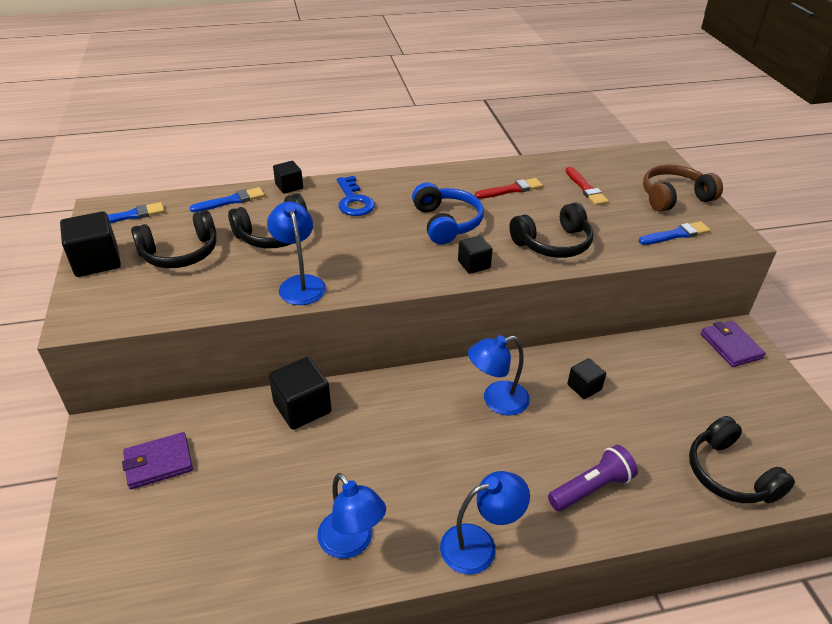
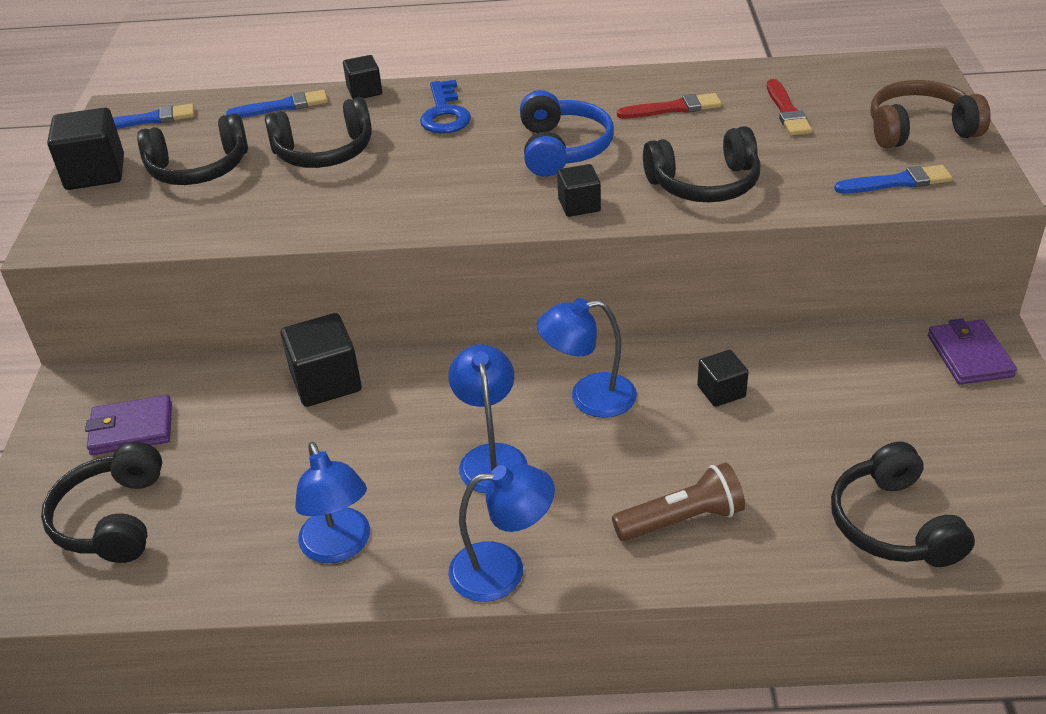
camera: 15 degrees right, 0 degrees up
(163, 543) = (113, 519): none -> black headphones
(300, 283) = (337, 215): blue lamp -> blue lamp (491, 457)
(591, 488) = (682, 519): purple flashlight -> brown flashlight

